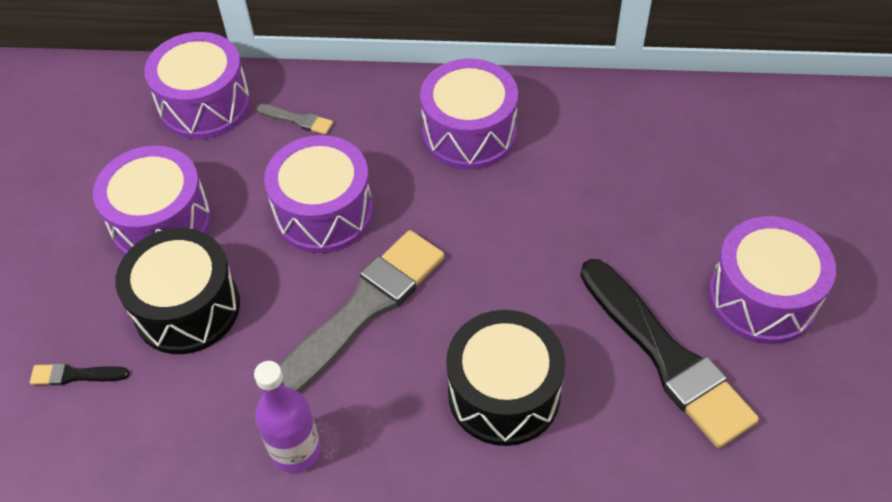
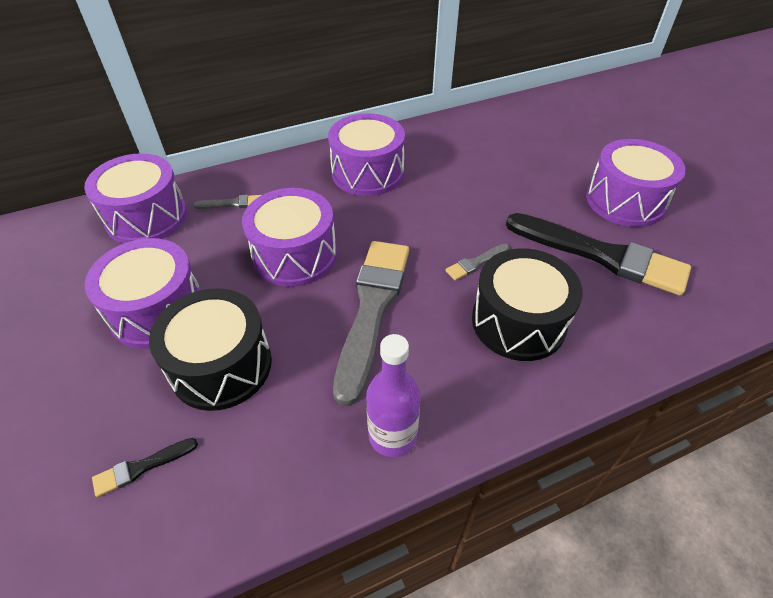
camera: 30 degrees left, 5 degrees down
(510, 303) = (476, 263): none -> grey brush

